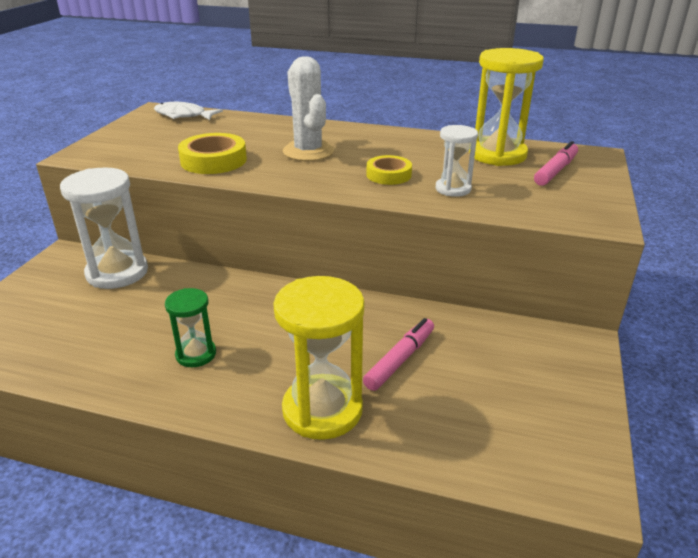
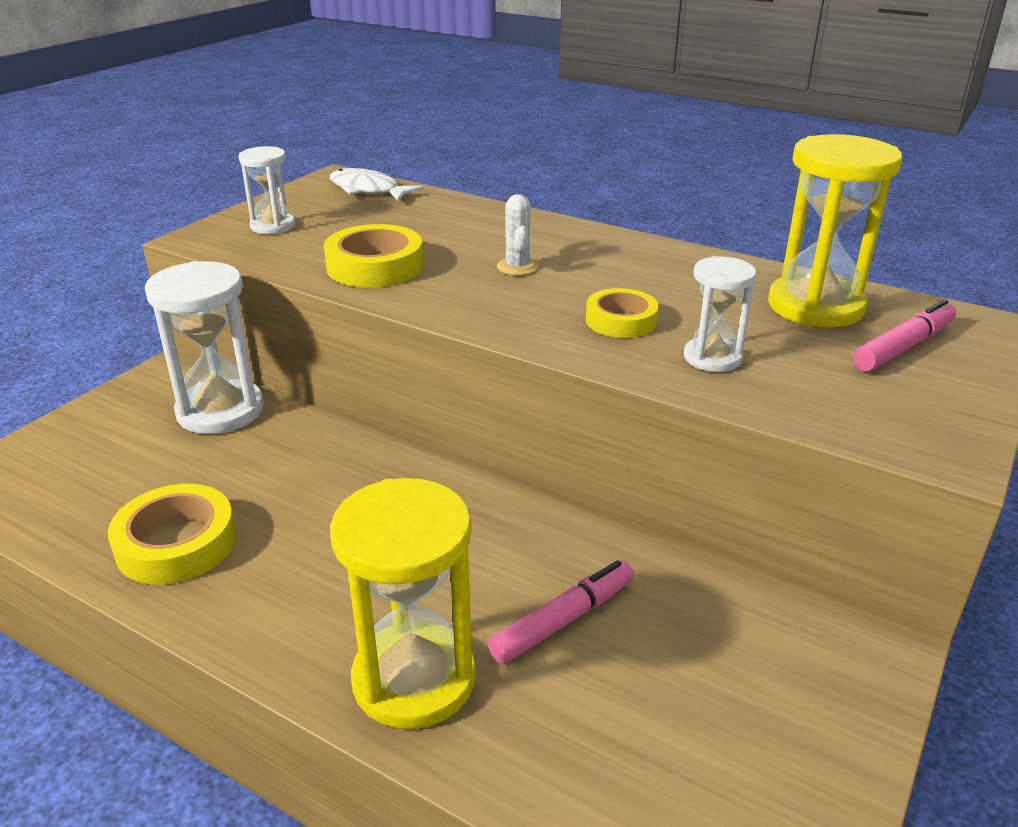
camera: 15 degrees right, 0 degrees up
(124, 359) = (176, 543): none -> yellow tape
(127, 143) = (272, 226): none -> white hourglass
(196, 354) = (273, 554): green hourglass -> none
(308, 151) = (517, 267): white cactus -> white cactus, size x0.53

